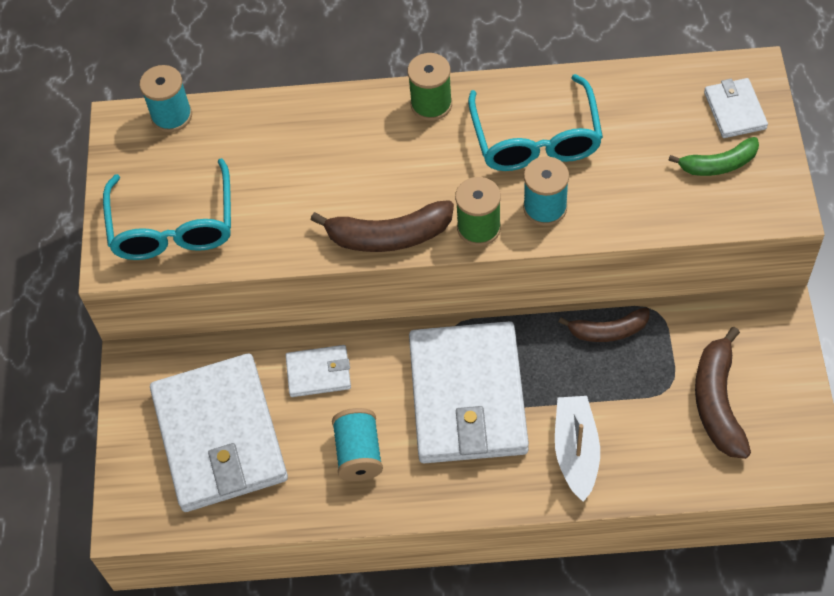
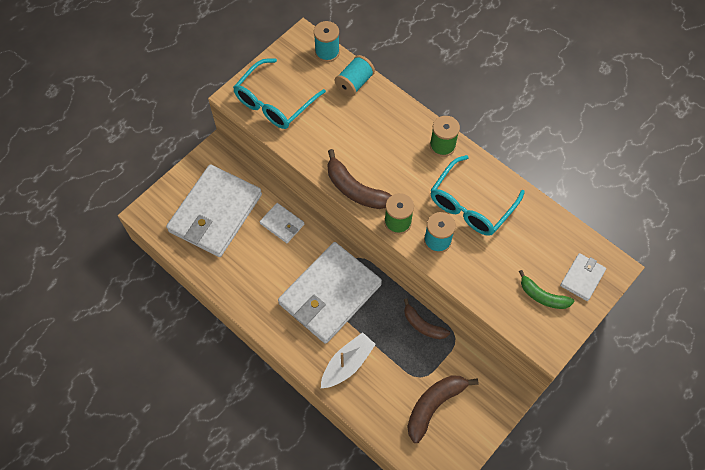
camera: 40 degrees right, 5 degrees up
(359, 453) = (259, 274): turquoise spool -> turquoise spool (354, 83)

